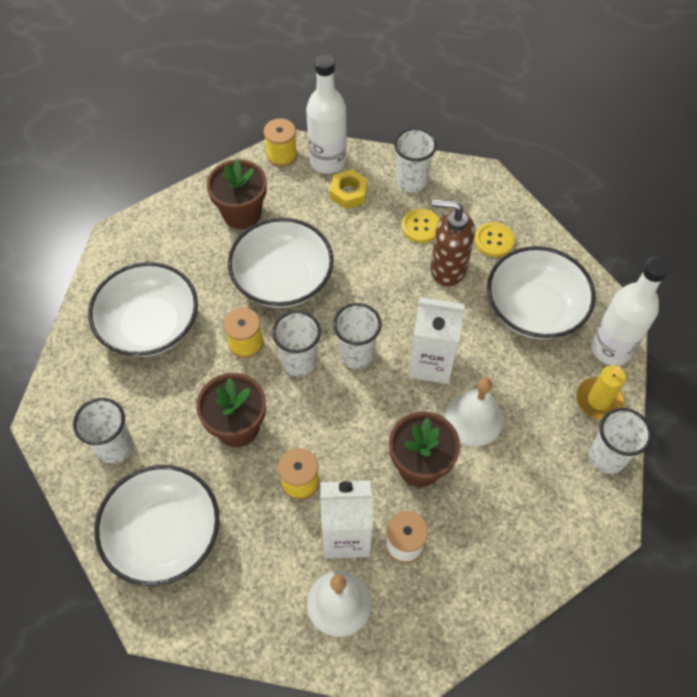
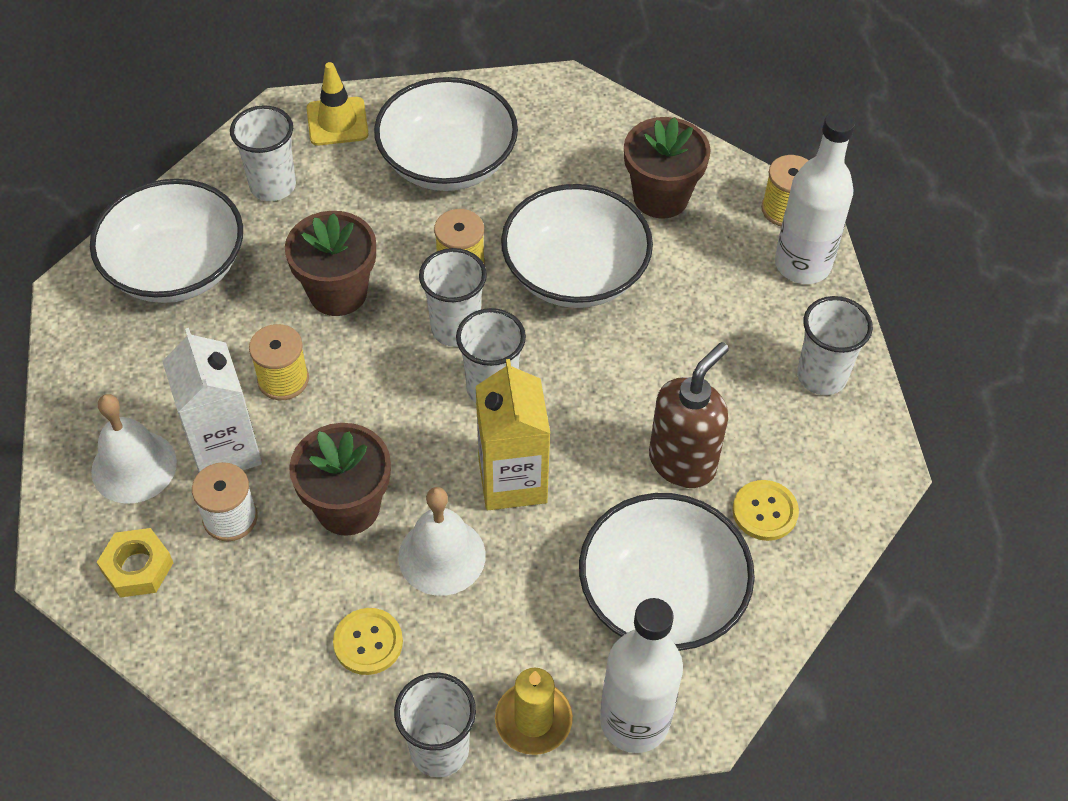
camera: 70 degrees right, 5 degrees down
(74, 387) = (337, 122): none -> yellow traffic cone
(348, 193) = (759, 305): yellow nut -> yellow nut (137, 567)
(420, 226) = (743, 409): yellow button -> yellow button (368, 642)
(431, 363) = (512, 480): white carton -> yellow carton
(447, 269) = (683, 462): brown soap dispenser -> brown soap dispenser turned 45 degrees clockwise

